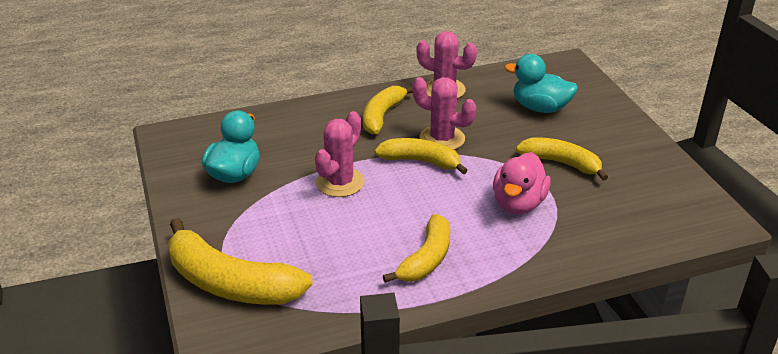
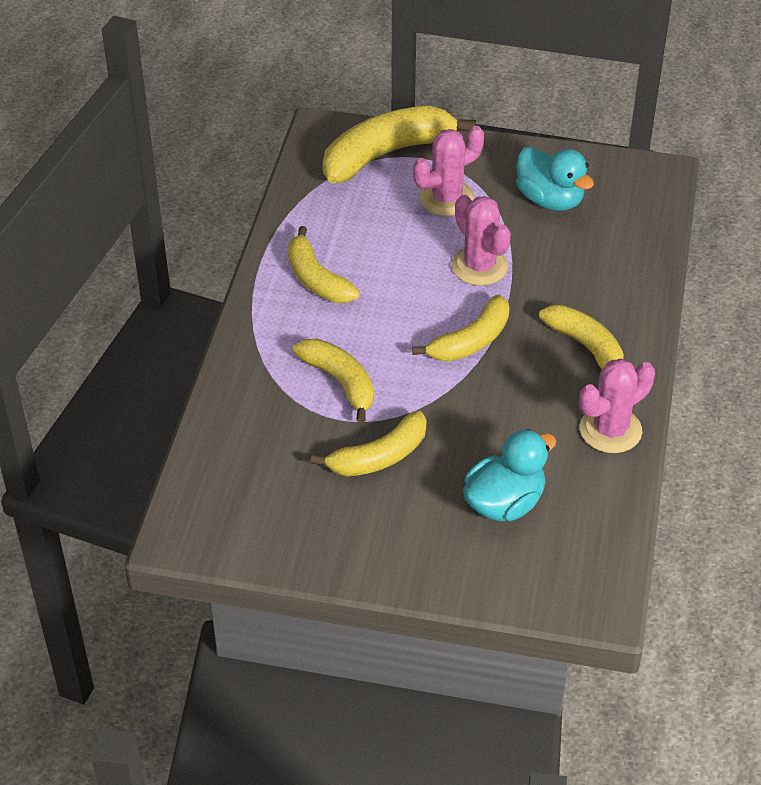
camera: 120 degrees right, 10 degrees up
(442, 139) = (502, 378): pink cactus -> pink cactus (446, 198)
(518, 204) = (340, 382): pink duck -> yellow banana

